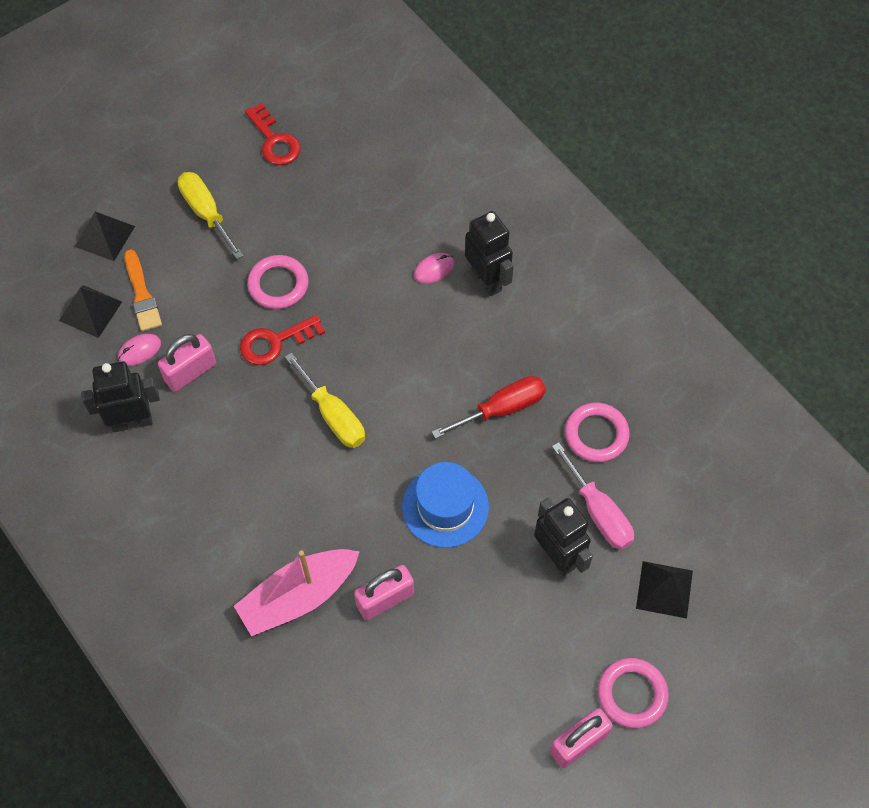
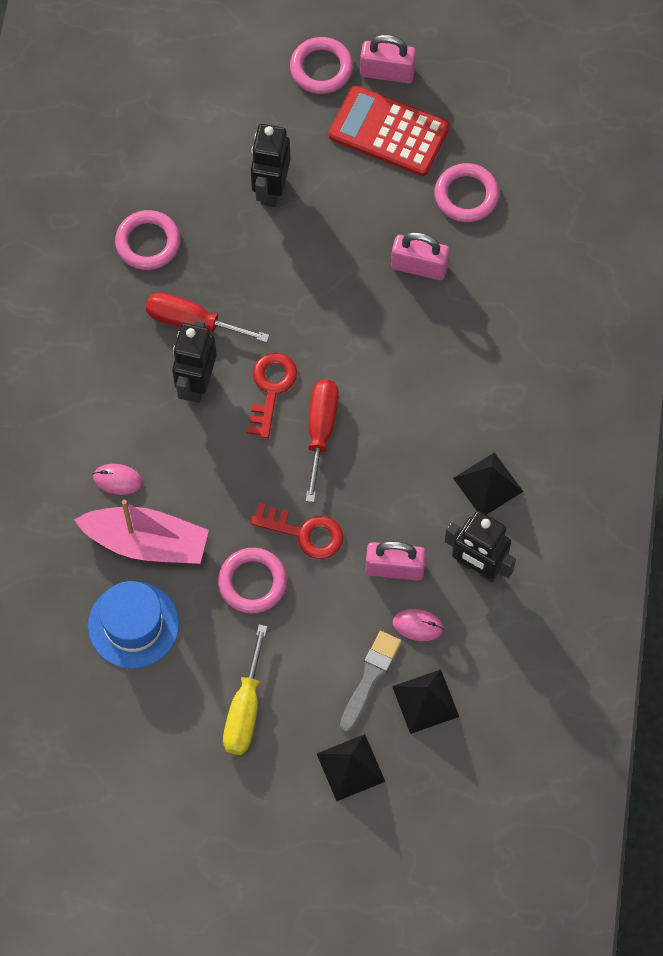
camera: 135 degrees left, 5 degrees up
(142, 294) = (370, 677): orange brush -> grey brush
(275, 141) = (116, 729): red key -> red key (271, 388)
(298, 596) = (477, 322): pink boat -> pink boat (146, 542)
(333, 415) = (321, 431): yellow screwdriver -> red screwdriver
(407, 693) = (466, 195): none -> pink ring
(445, 507) = (311, 290): blue hat -> blue hat (133, 625)
(487, 280) = (87, 432): black robot -> black robot (196, 383)
(522, 690) = (389, 132): none -> red calculator
(598, 512) = (210, 191): pink screwdriver -> none
(664, 589) = (225, 106): black pyramid -> black pyramid (488, 484)

